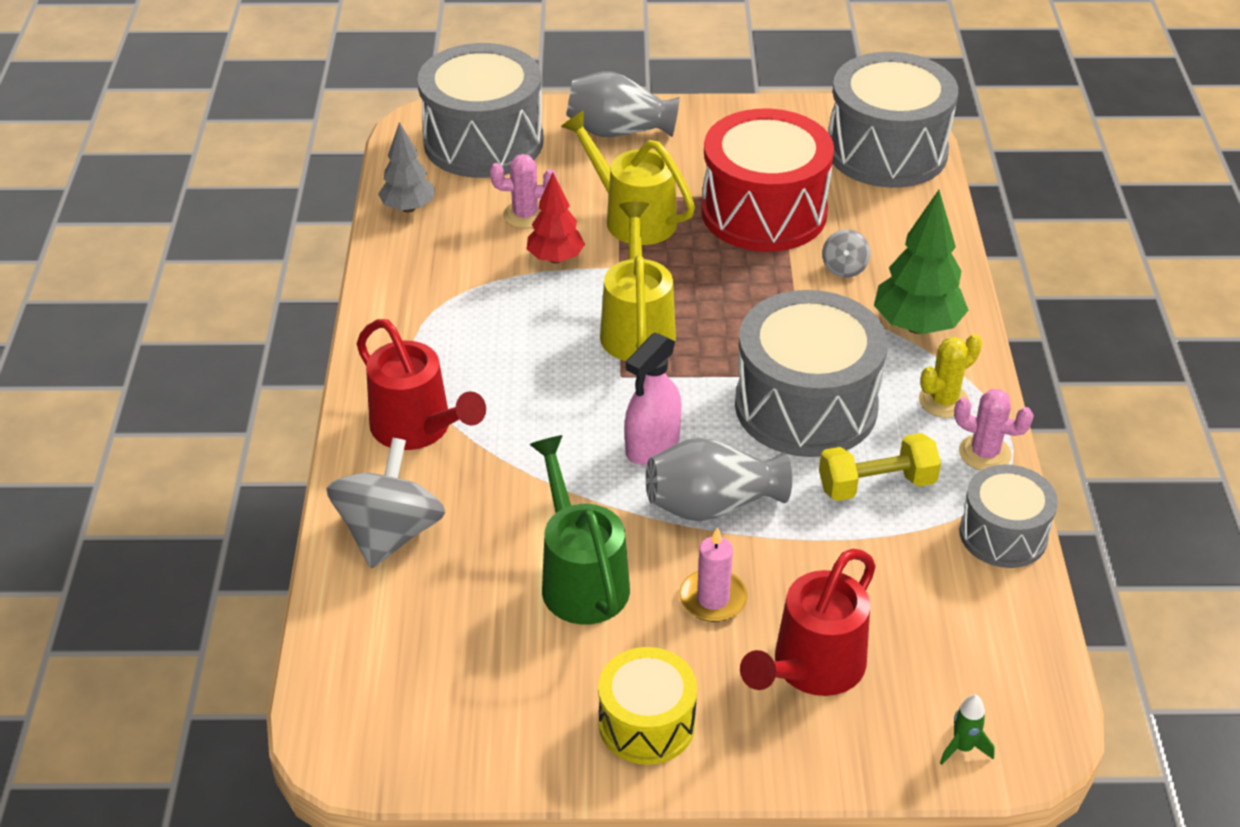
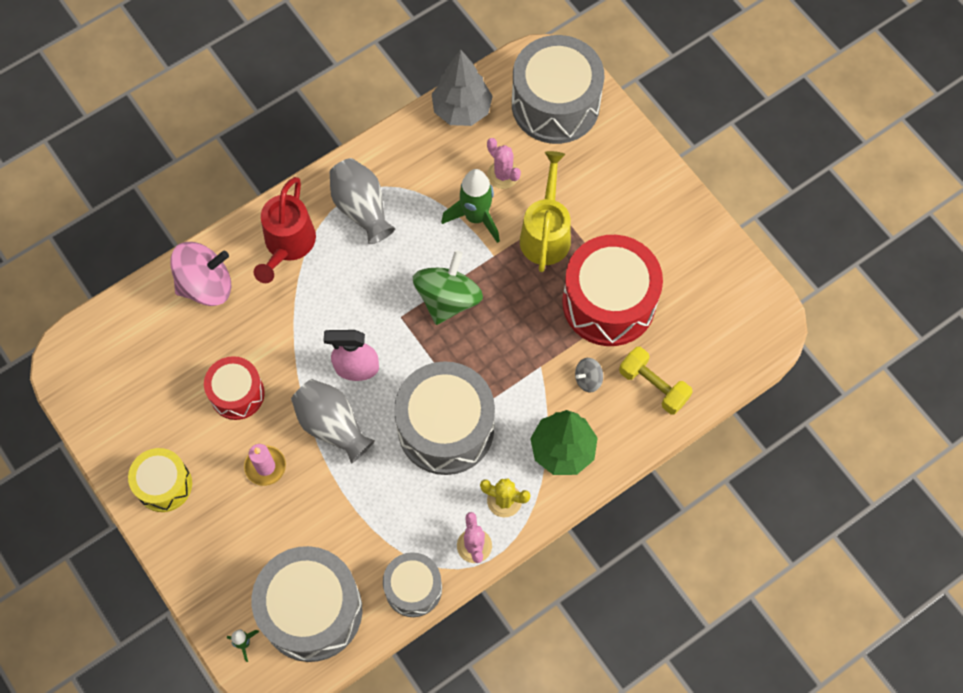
camera: 55 degrees right, 25 degrees up
(390, 534) = (206, 285): grey spinning top -> pink spinning top
(408, 208) = (462, 110): grey tree -> grey tree, size x1.52
(555, 258) = (476, 217): red tree -> green rocket
(580, 577) = (237, 394): green watering can -> red drum
(618, 131) = (626, 170): grey vase -> grey vase (361, 208)
(637, 327) = (448, 299): yellow watering can -> green spinning top
(810, 669) = (249, 541): red watering can -> none
(876, 485) = (407, 501): yellow dumbbell -> yellow dumbbell (653, 386)
(887, 151) = (732, 338): grey drum -> grey drum (311, 610)

